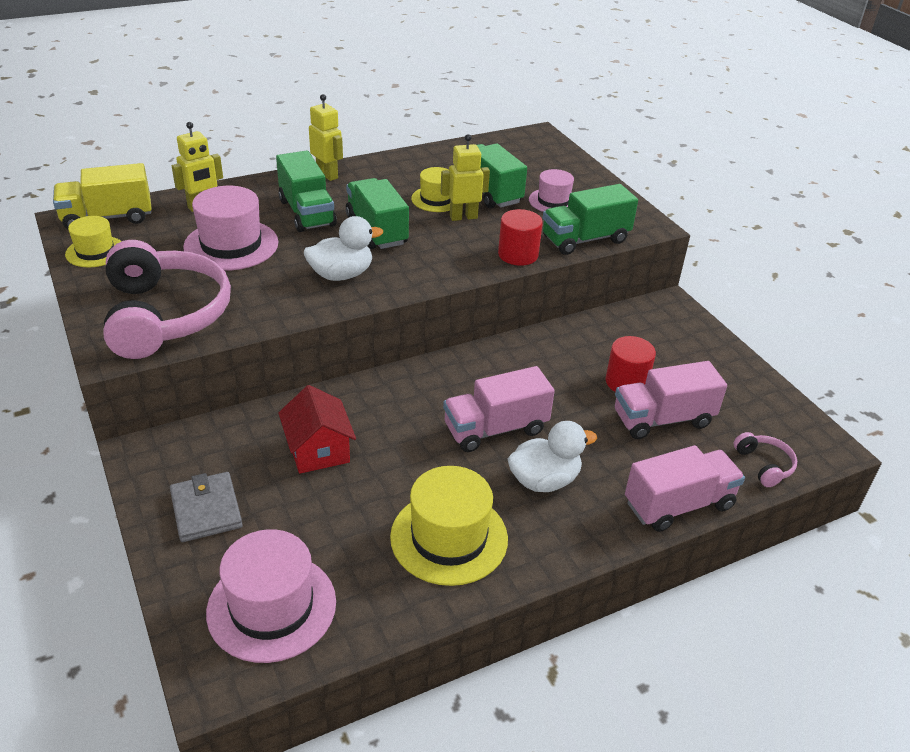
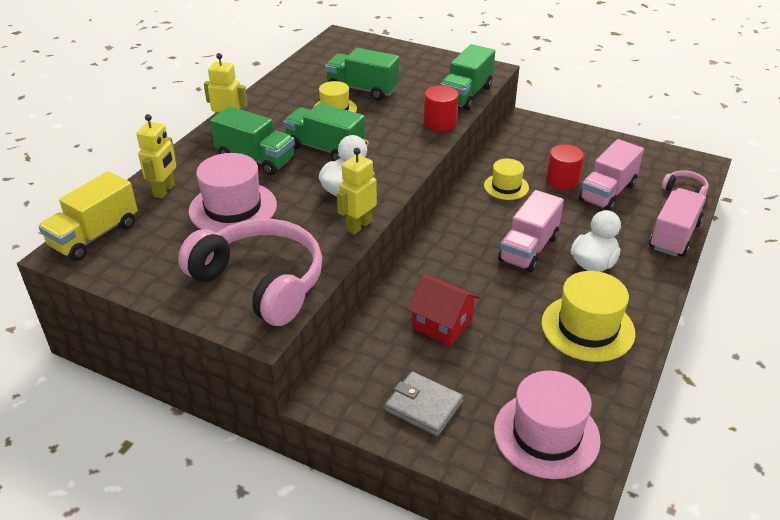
camera: 35 degrees left, 0 degrees up
(95, 252) = (127, 266): yellow hat -> yellow hat (506, 187)
(463, 217) = (370, 113): yellow robot -> yellow robot (358, 226)
(553, 201) = (412, 78): pink hat -> none

